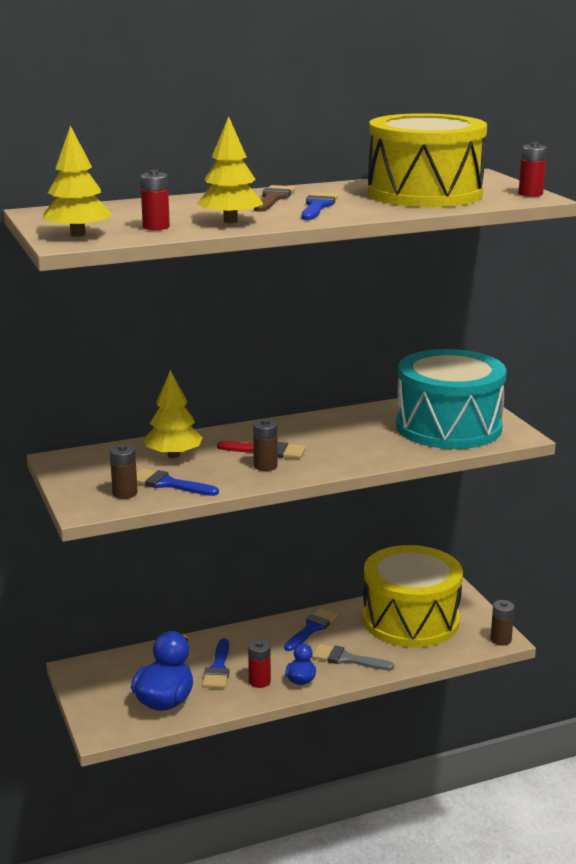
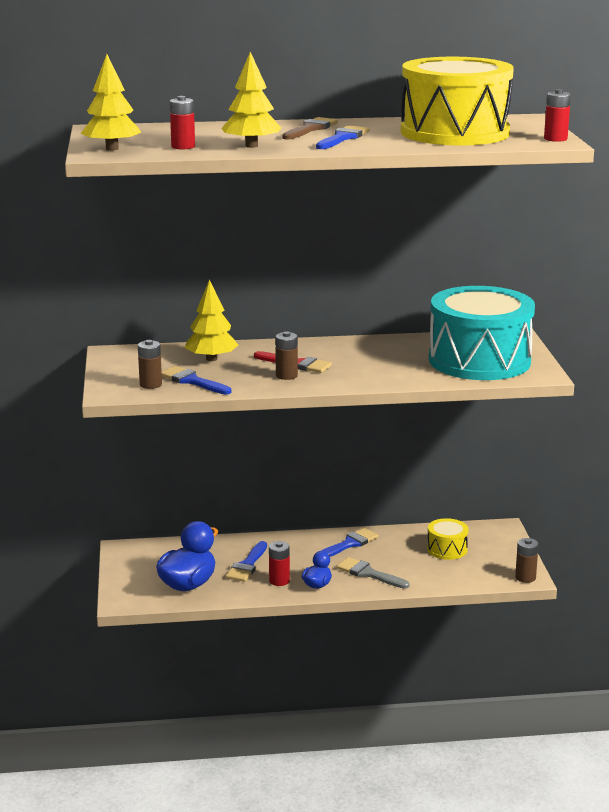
camera: 15 degrees right, 0 degrees up
(410, 620) = (447, 549): yellow drum -> yellow drum, size x0.43

